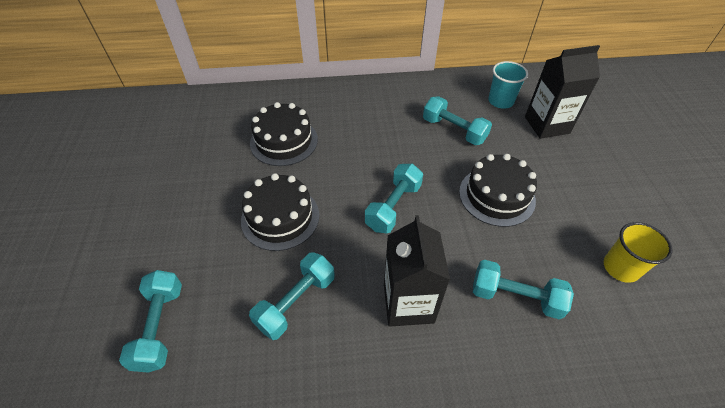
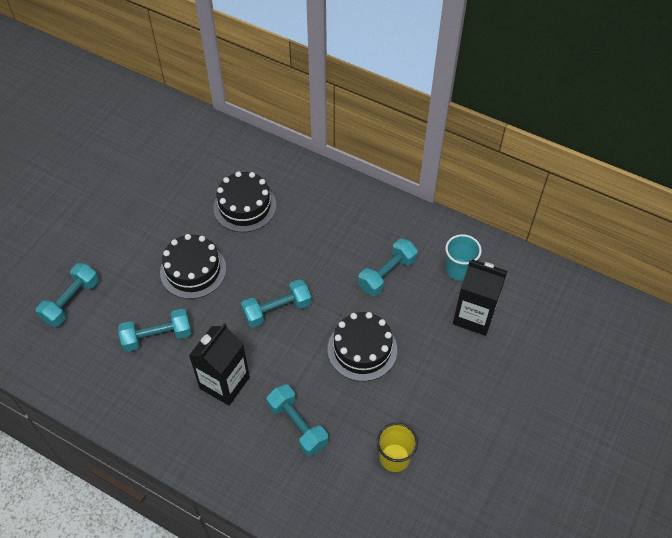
camera: 35 degrees right, 5 degrees up
(454, 130) = (387, 274): turquoise dumbbell -> turquoise dumbbell turned 60 degrees clockwise

